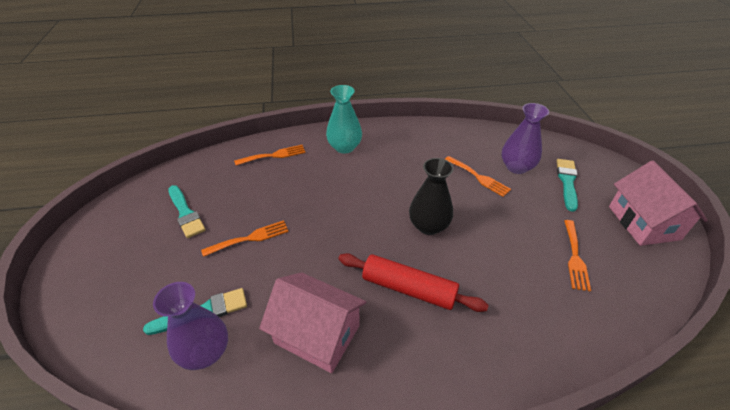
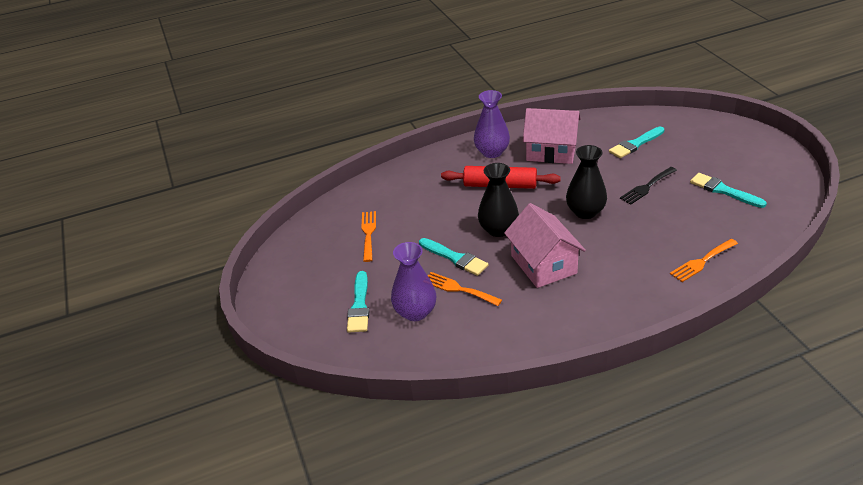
camera: 170 degrees right, 5 degrees down
(205, 352) = (614, 131): purple vase -> purple vase (492, 152)
(250, 238) = (647, 187): orange fork -> black fork
(332, 224) = (585, 212): none -> black vase
(344, 147) = (629, 291): turquoise vase -> none
(478, 205) = (455, 258): none -> turquoise brush
(643, 222) = (294, 277): pink house -> pink house (543, 264)

